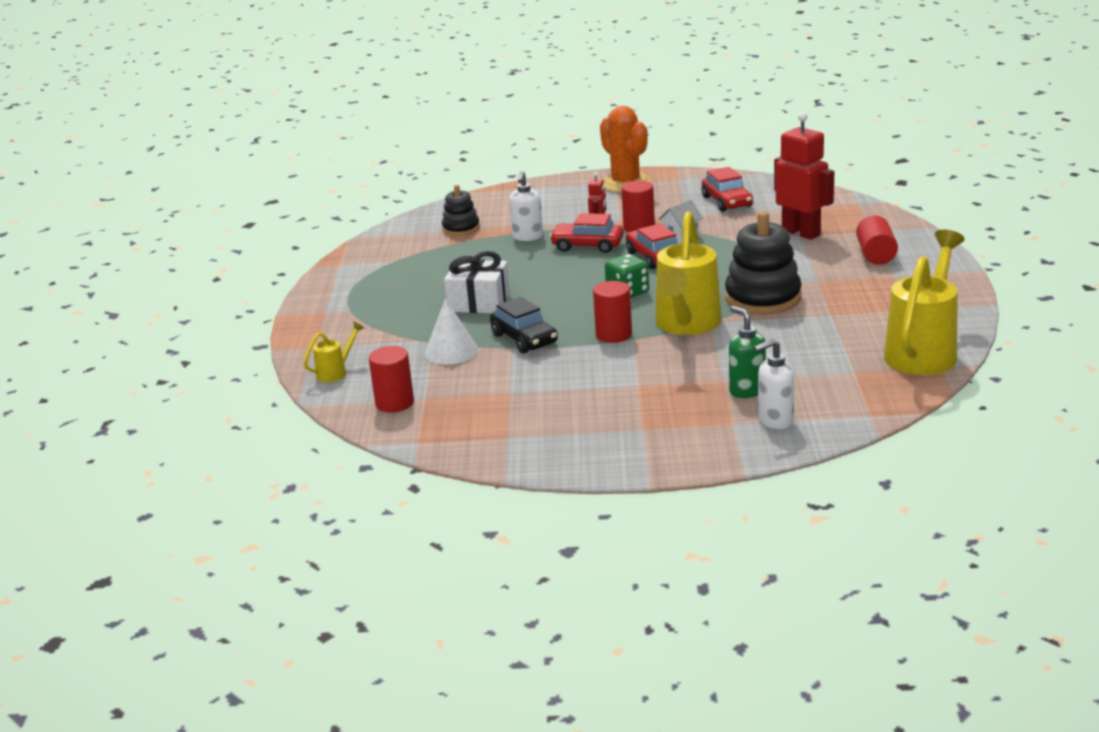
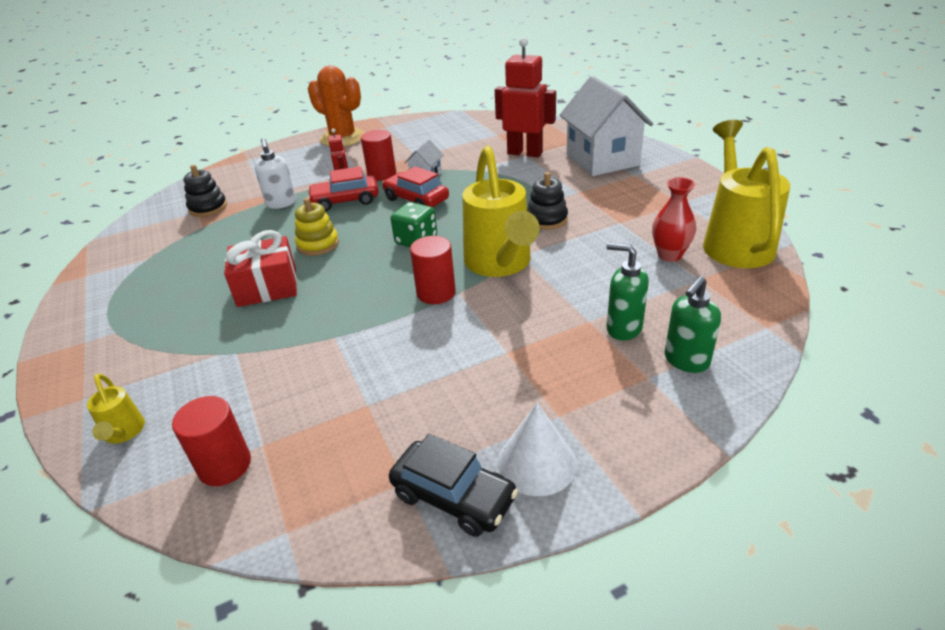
camera: 25 degrees left, 10 degrees up
(336, 372) = (124, 433): yellow watering can -> yellow watering can turned 135 degrees clockwise
(451, 351) = (265, 360): white cone -> white cone (537, 462)
(479, 302) = (267, 287): white gift -> red gift
(524, 339) = (343, 322): black car -> black car (453, 496)
(539, 278) = (318, 244): none -> yellow stacking toy
(727, 202) = (441, 138): red car -> none
(763, 298) = (546, 219): black stacking toy -> black stacking toy, size x0.57
(775, 421) = (686, 361): white soap dispenser -> green soap dispenser
(847, 349) = (669, 255): none -> red vase
(876, 255) = (602, 160): red cylinder -> white house

